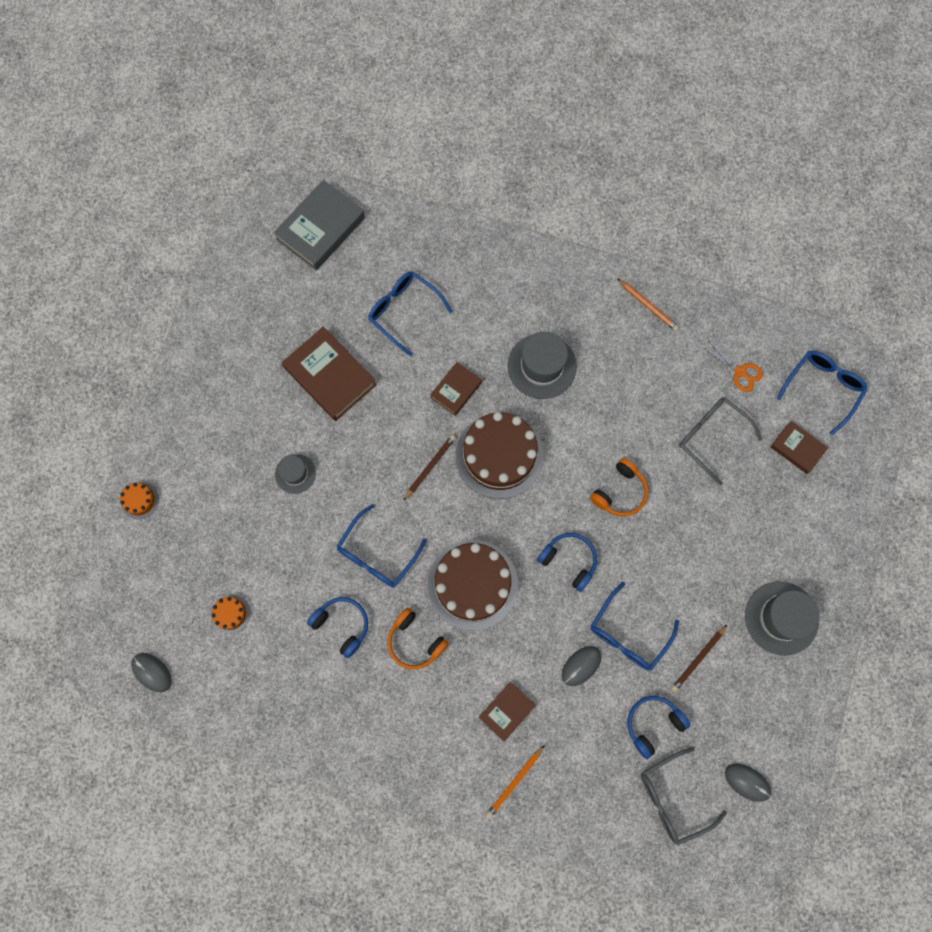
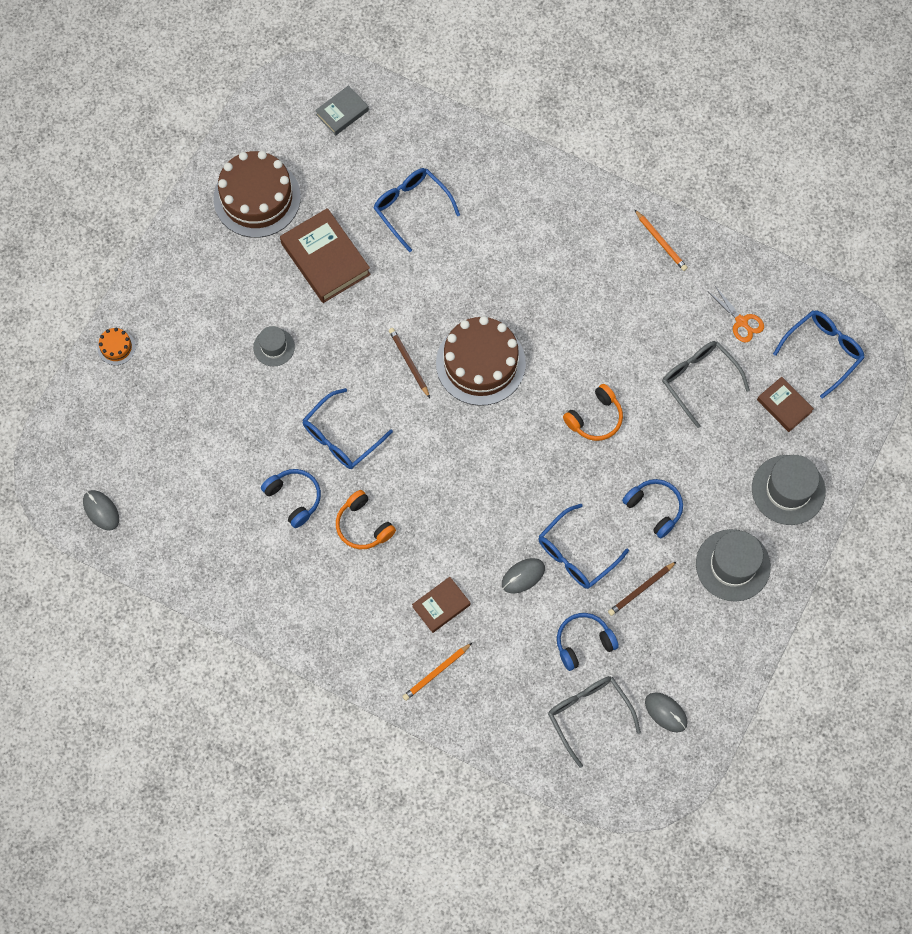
camera: 10 degrees right, 5 degrees down
(230, 614) = (187, 469): orange cake -> none
(320, 228) = (342, 112): grey book -> grey book, size x0.57
(430, 467) = (409, 362): brown pencil -> brown pencil turned 75 degrees counterclockwise
(456, 390) = (449, 292): brown book -> none
(472, 584) = (430, 482): brown cake -> brown cake (257, 198)
(542, 366) = (540, 283): grey hat -> grey hat (788, 490)
(569, 560) = (531, 475): blue headphones -> blue headphones (654, 508)
(672, 798) = (588, 714): grey glasses -> grey glasses turned 75 degrees clockwise

